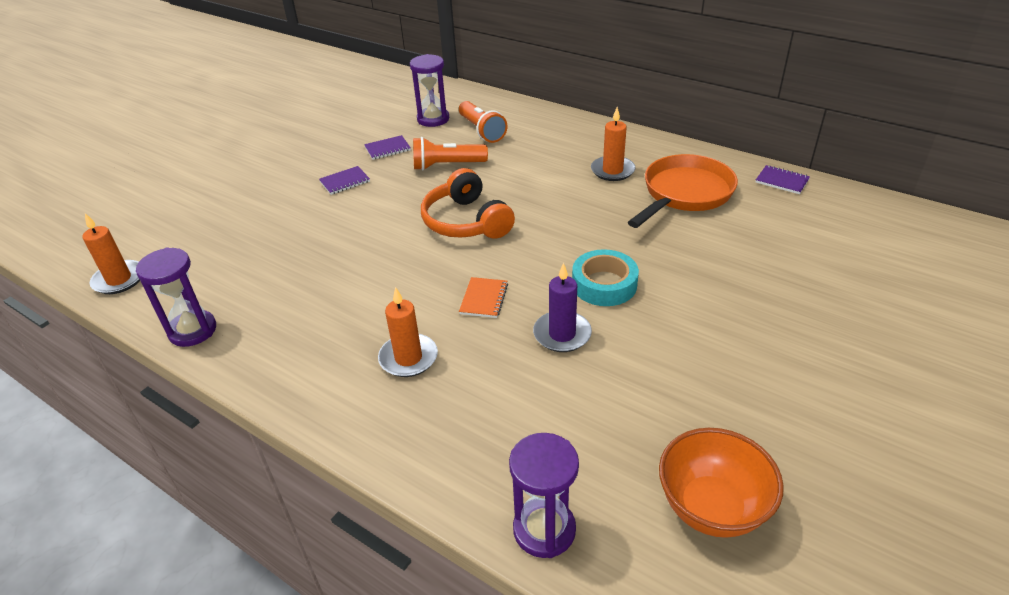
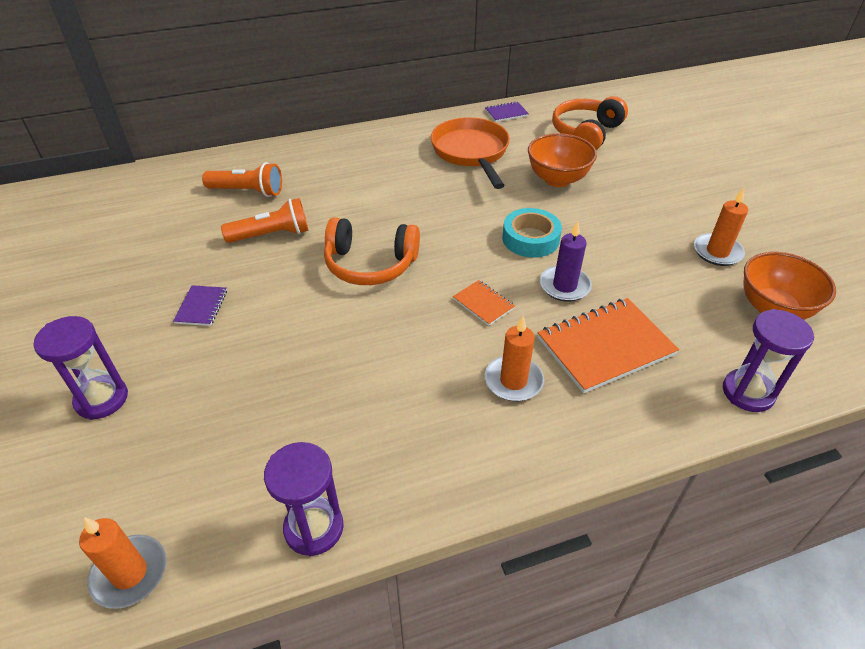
camera: 55 degrees left, 5 degrees up
(387, 149) = (188, 255): purple notebook -> none
(433, 119) = (182, 206): purple hourglass -> purple hourglass (102, 399)
(447, 165) = (272, 235): orange flashlight -> orange flashlight turned 135 degrees counterclockwise
(506, 395) = (605, 346): none -> orange notebook
(612, 170) = (402, 164): orange candle -> orange candle (717, 252)
(720, 259) = (557, 179): none -> orange bowl
(833, 241) = (586, 133): none -> orange headphones

